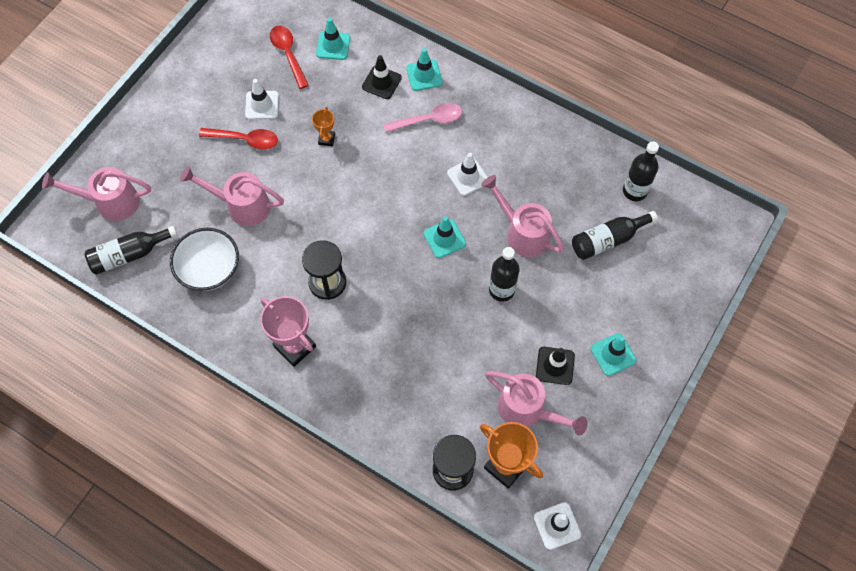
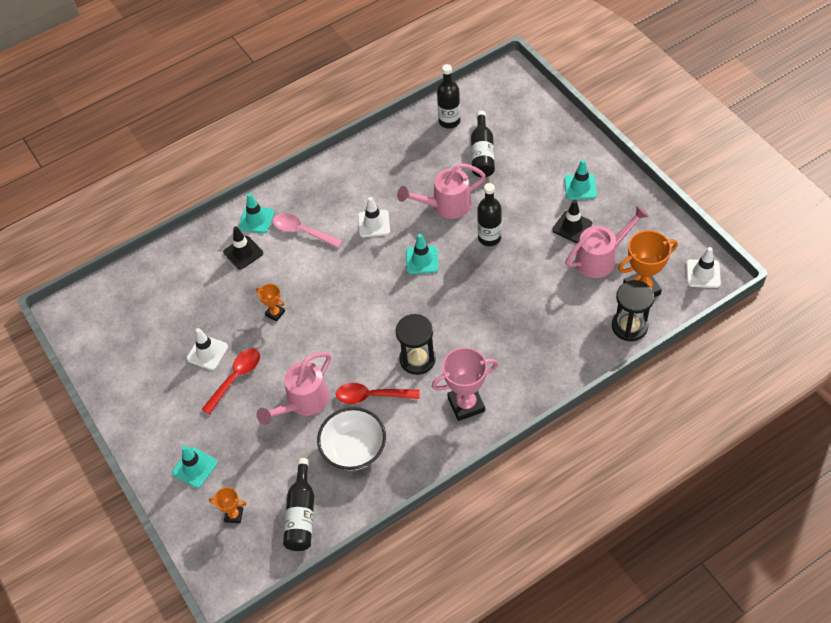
camera: 60 degrees left, 10 degrees down
(110, 202) = (234, 515): pink watering can -> orange trophy
(288, 54) = (166, 314): red spoon -> red spoon (371, 396)
(333, 46) = (181, 276): turquoise traffic cone -> turquoise traffic cone (195, 467)
(429, 120) = (302, 231): pink spoon -> pink spoon turned 75 degrees counterclockwise

